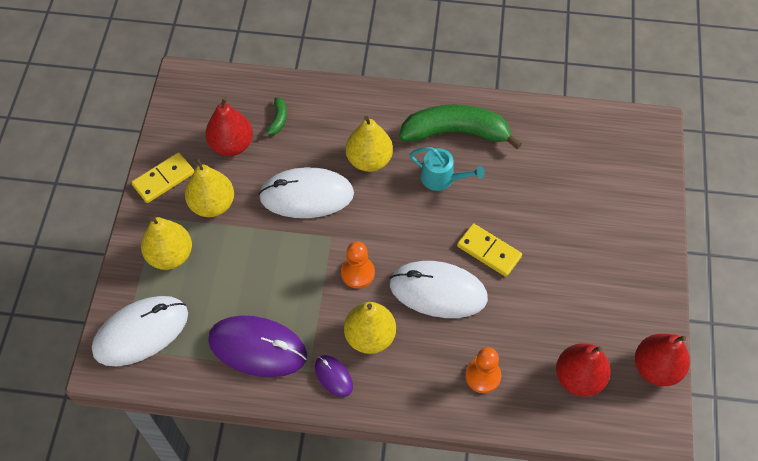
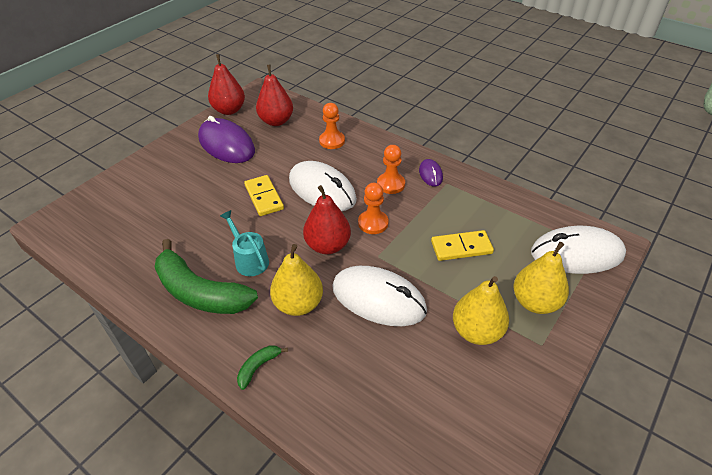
camera: 150 degrees left, 15 degrees down
(163, 179) = (523, 384): yellow domino -> yellow domino (461, 247)
(231, 145) = (430, 388): red pear -> red pear (328, 245)
(257, 347) = (479, 208): purple mouse -> purple mouse (226, 144)
(278, 120) = (362, 393): green banana -> green banana (258, 367)
(370, 336) = (390, 184): yellow pear -> orange pawn

